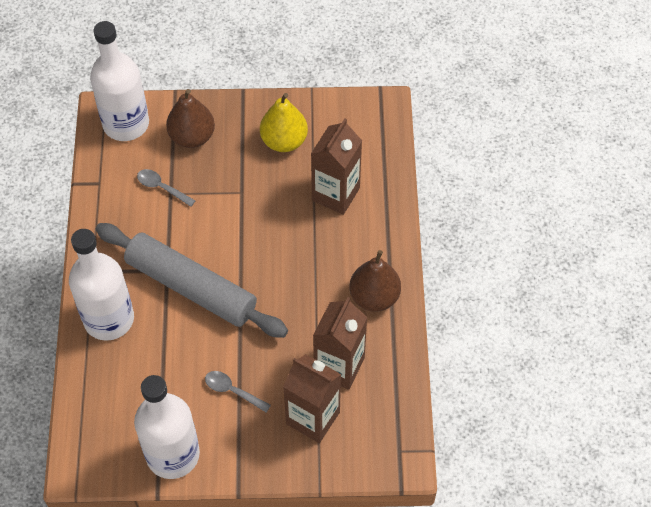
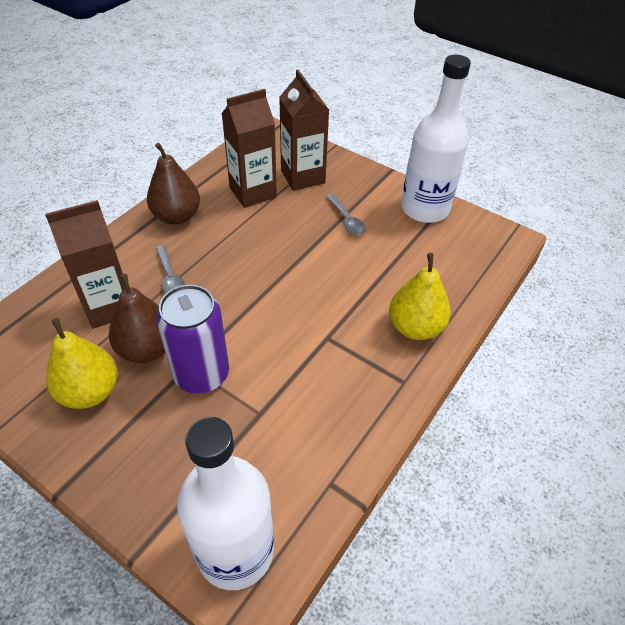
camera: 145 degrees left, 10 degrees down
(109, 319) = (415, 327): white bottle -> yellow pear
(161, 187) = (263, 427): grey spoon -> grey spoon (170, 277)
(191, 287) = (317, 309): grey rolling pin -> none
(192, 137) = (175, 468): brown pear -> brown pear (147, 349)
(228, 192) = (201, 374): none -> purple can

